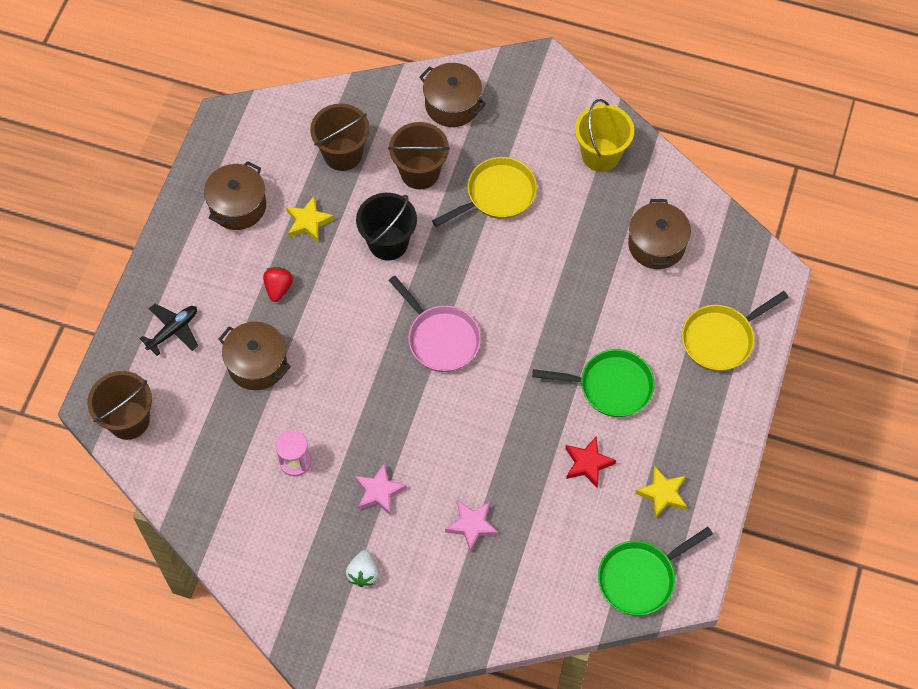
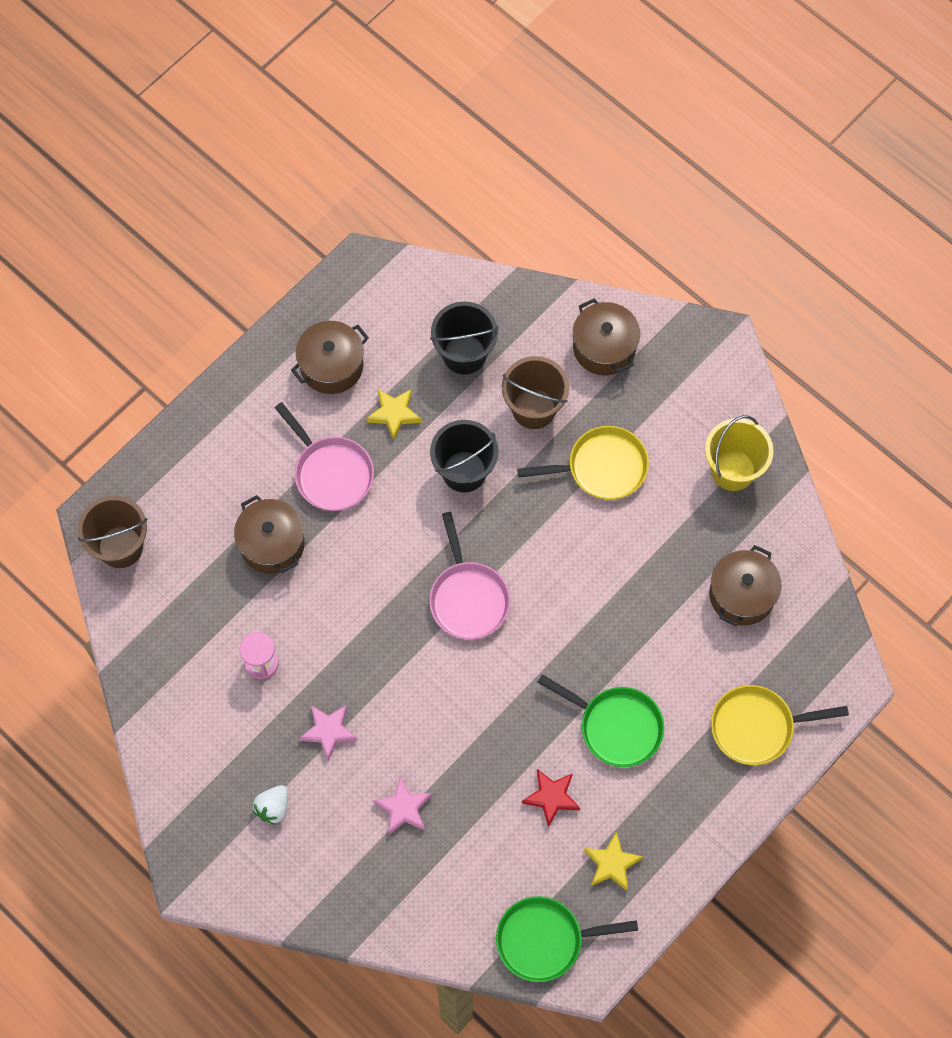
camera: 25 degrees right, 5 degrees up
(173, 330) = (206, 472): black plane -> none
(278, 288) = (330, 472): red strawberry -> pink pan
(343, 154) = (464, 354): brown bucket -> black bucket

